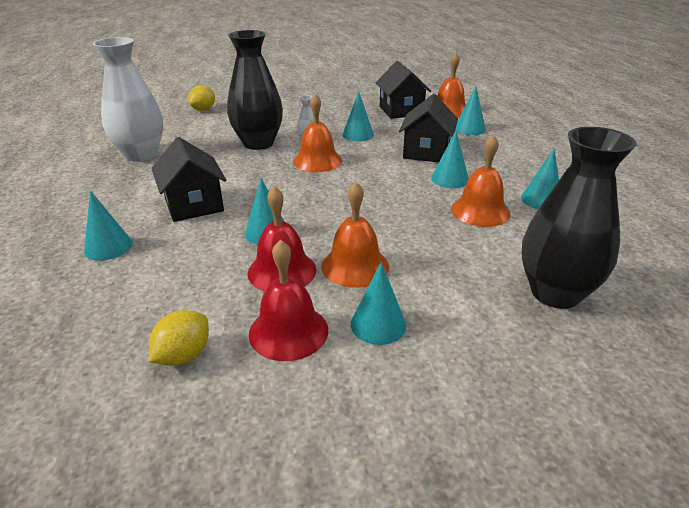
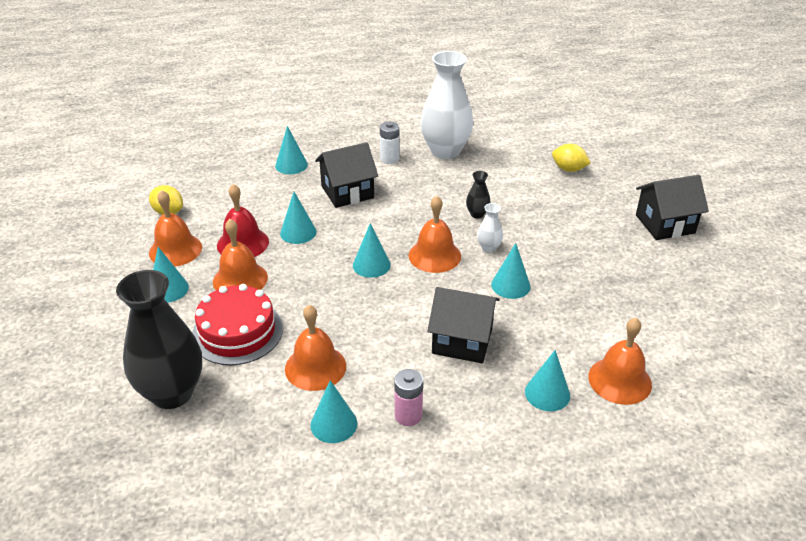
camera: 90 degrees right, 5 degrees up
(137, 182) = (389, 159): none -> white battery
(258, 143) = (477, 214): black vase -> black vase, size x0.42
(288, 331) = (175, 250): red bell -> orange bell
(401, 111) = (604, 328): black house -> black house (665, 224)
(446, 259) = (237, 332): none -> red cake
(449, 179) = (389, 353): turquoise cone -> turquoise cone (371, 265)
(515, 171) = (408, 415): none -> pink battery

